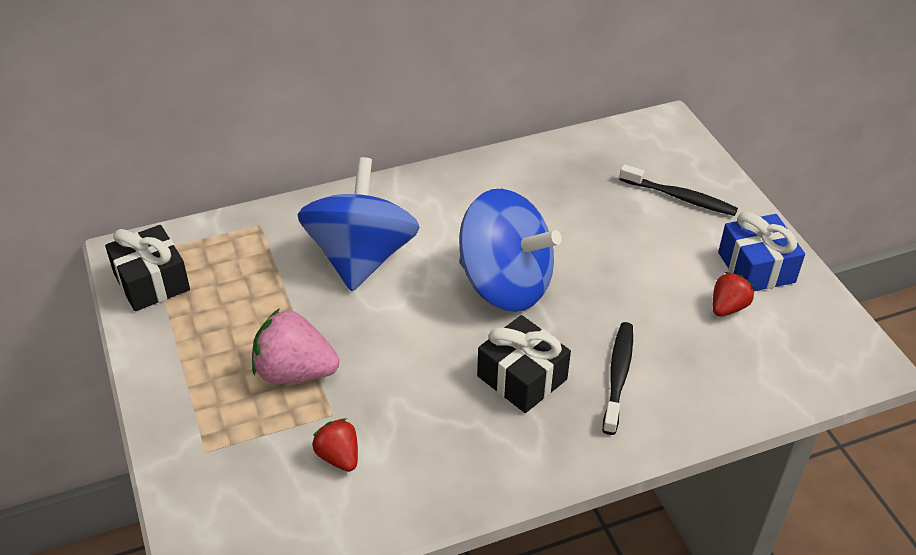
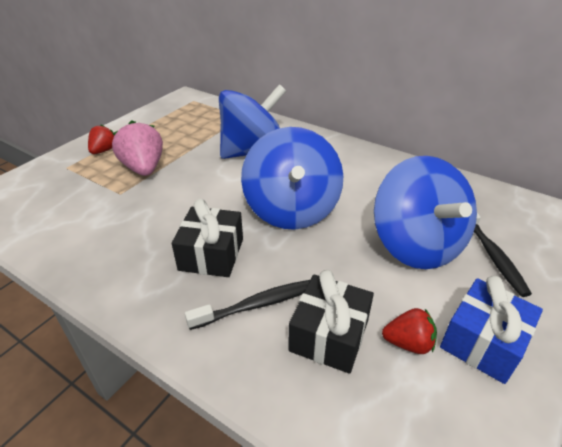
camera: 55 degrees right, 5 degrees down
(151, 282) = (172, 108): black gift -> black gift (329, 335)
(338, 457) = (86, 209): red strawberry -> red strawberry (104, 150)
(630, 232) = (416, 245): none -> blue spinning top

